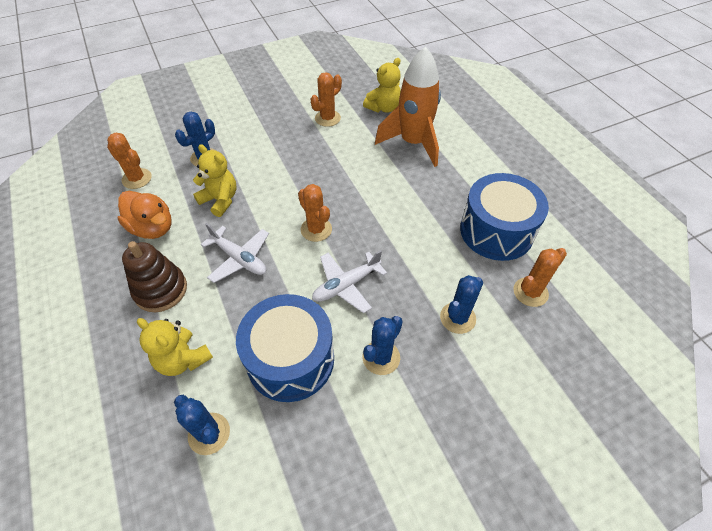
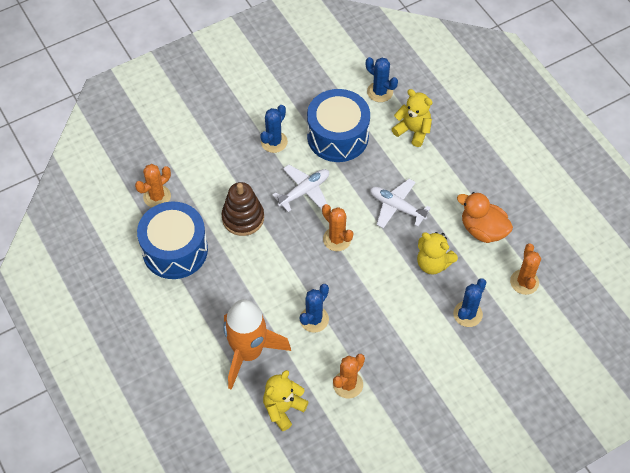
camera: 175 degrees right, 5 degrees up
(137, 179) = (524, 282): orange cactus -> orange cactus turned 60 degrees clockwise
(160, 290) = (450, 177): brown stacking toy -> brown stacking toy (243, 218)
(457, 318) = (217, 173): blue cactus -> blue cactus (314, 319)

